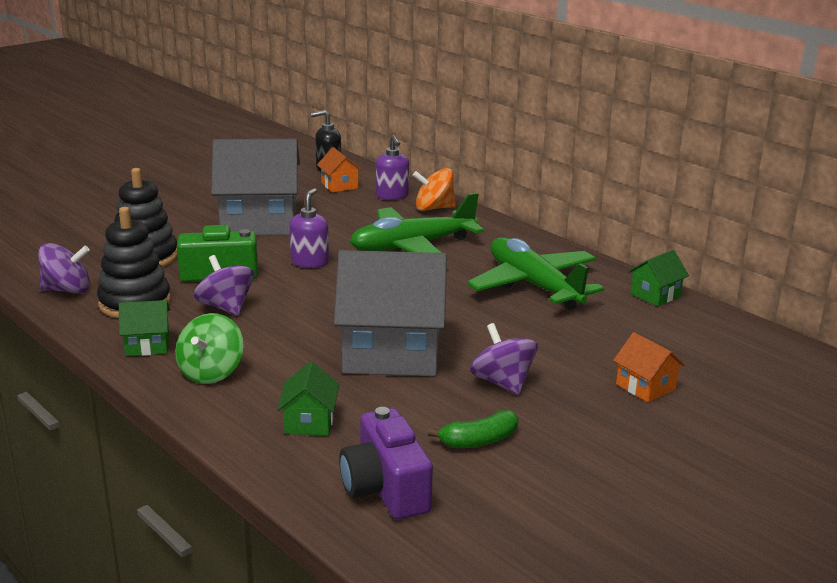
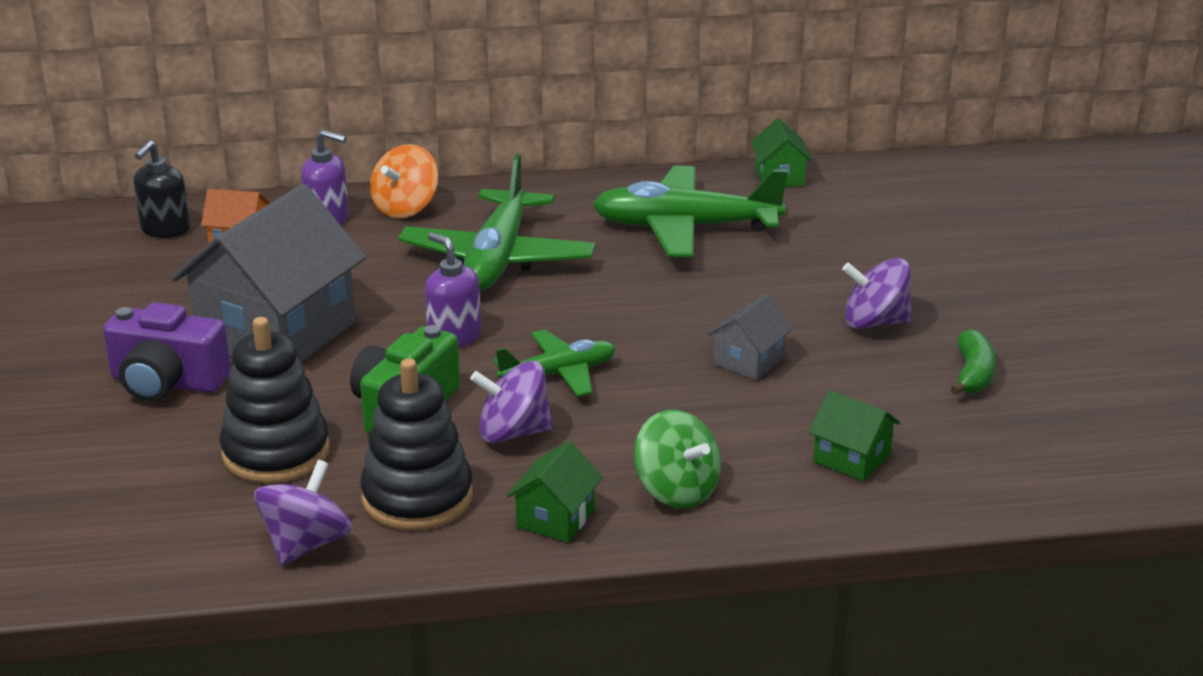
camera: 55 degrees left, 5 degrees up
(304, 300) = (558, 374): none -> green plane
(385, 489) = (1017, 455): purple camera -> purple camera (167, 383)
(392, 352) = (748, 361): grey house -> grey house, size x0.45
(645, 387) = (950, 256): orange house -> none

